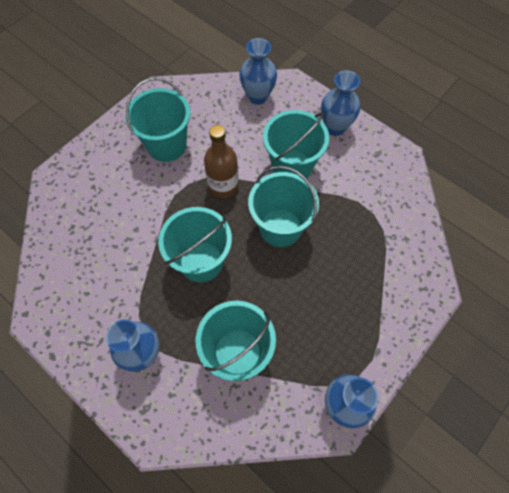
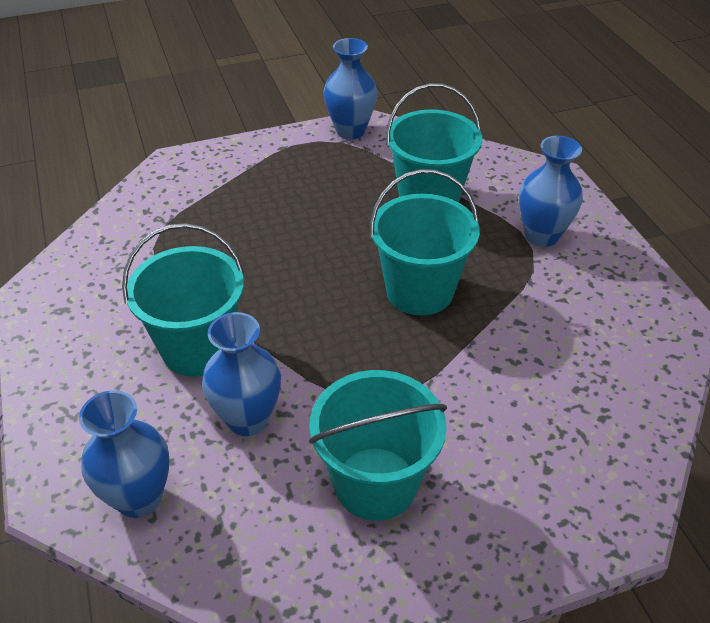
camera: 150 degrees left, 20 degrees down
(223, 186) = (323, 369): brown bottle -> none
(280, 227) = (285, 283): turquoise bucket -> none
(335, 127) = (73, 374): blue vase -> blue vase (248, 419)

